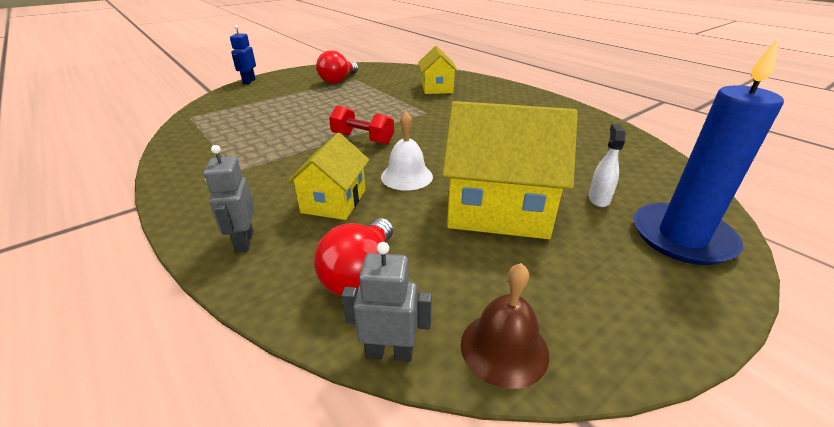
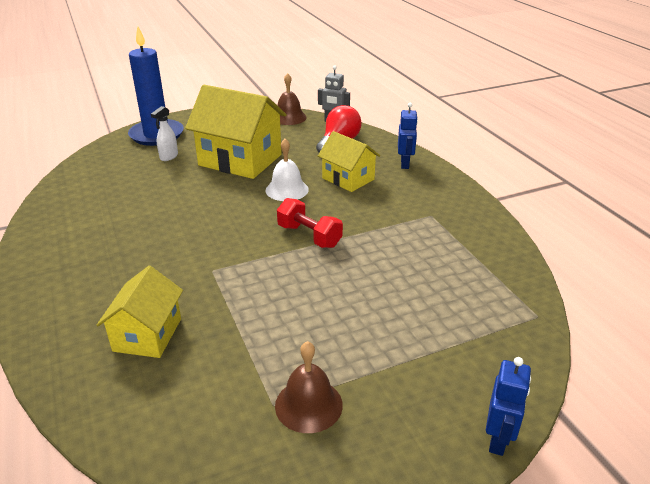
camera: 165 degrees left, 0 degrees up
(244, 241) = (405, 164): grey robot -> blue robot
(334, 201) = (348, 179): yellow house -> yellow house turned 75 degrees counterclockwise
(338, 80) = (308, 405): red light bulb -> brown bell

